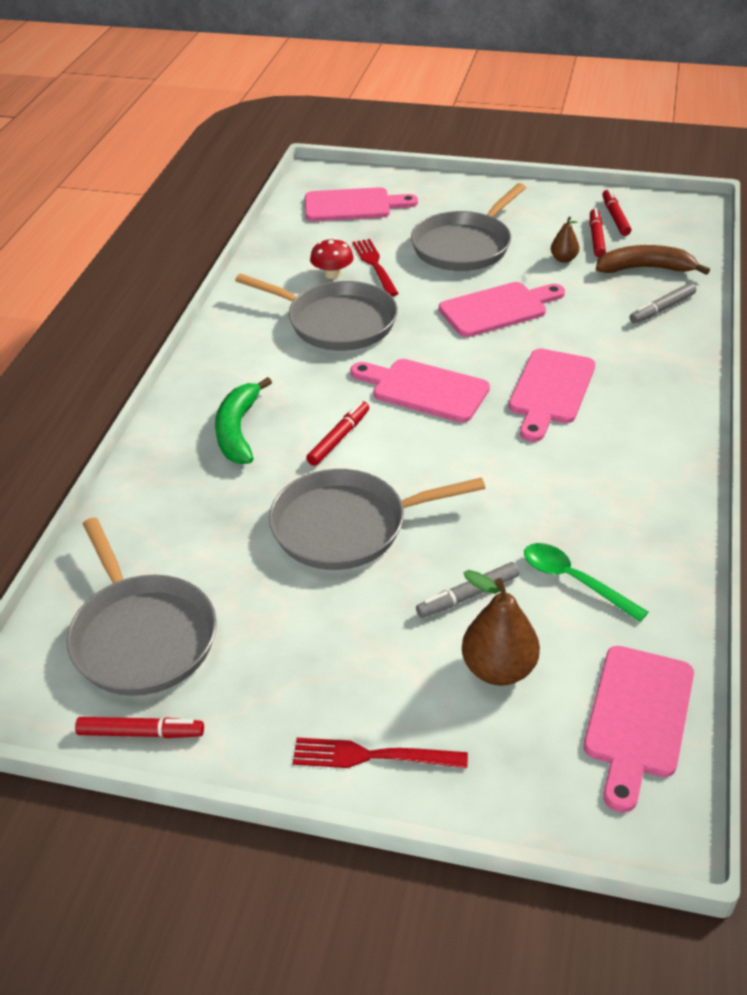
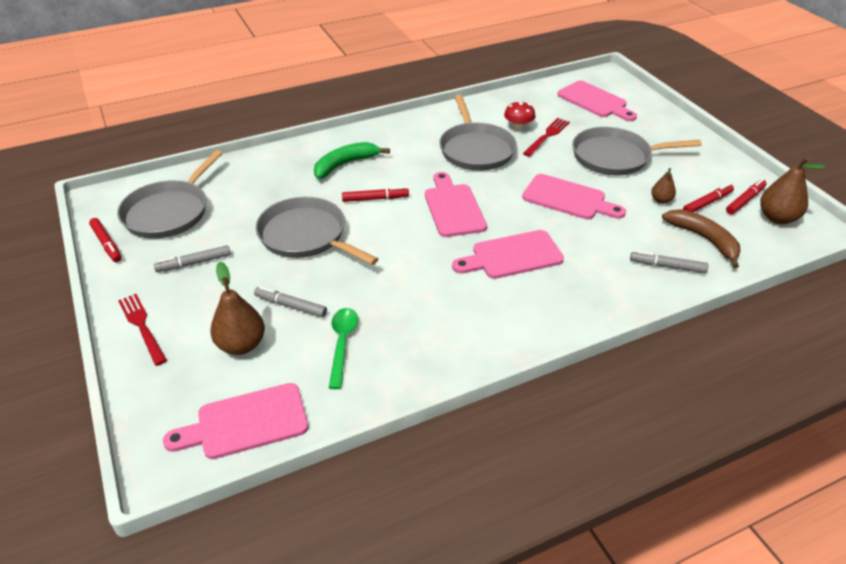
camera: 50 degrees right, 0 degrees up
(290, 653) = (194, 263): none -> grey marker
(656, 216) = (777, 218): none -> brown pear

